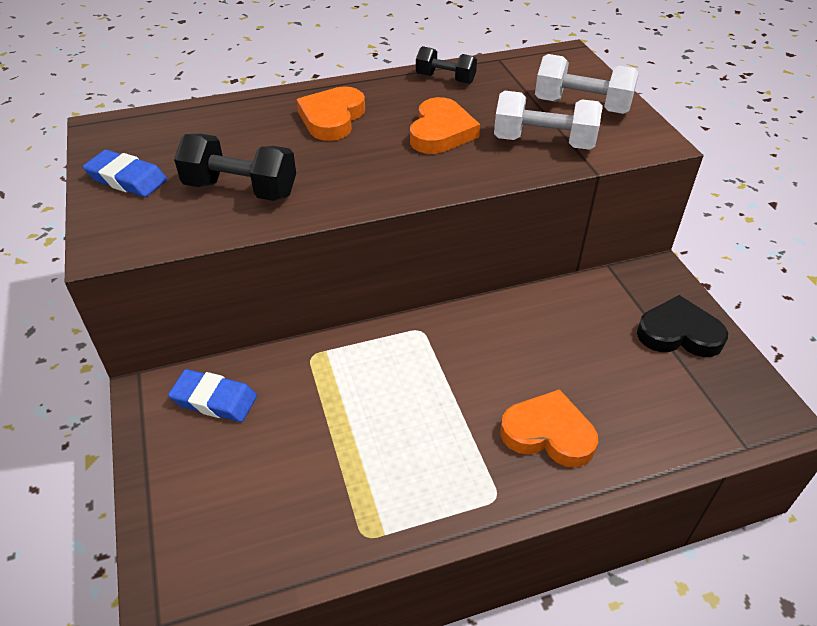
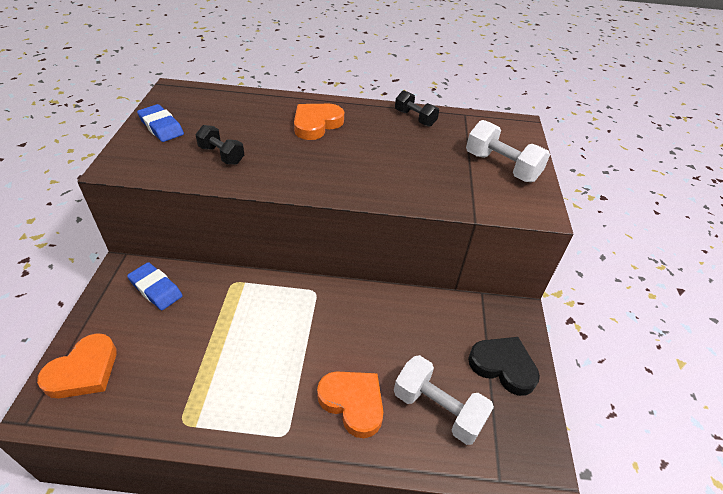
camera: 20 degrees right, 0 degrees up
(240, 190) = (221, 155): black dumbbell -> black dumbbell, size x0.64
(441, 132) = (382, 155): orange heart -> orange heart (84, 371)
(543, 142) = (451, 185): white dumbbell -> white dumbbell (438, 409)

